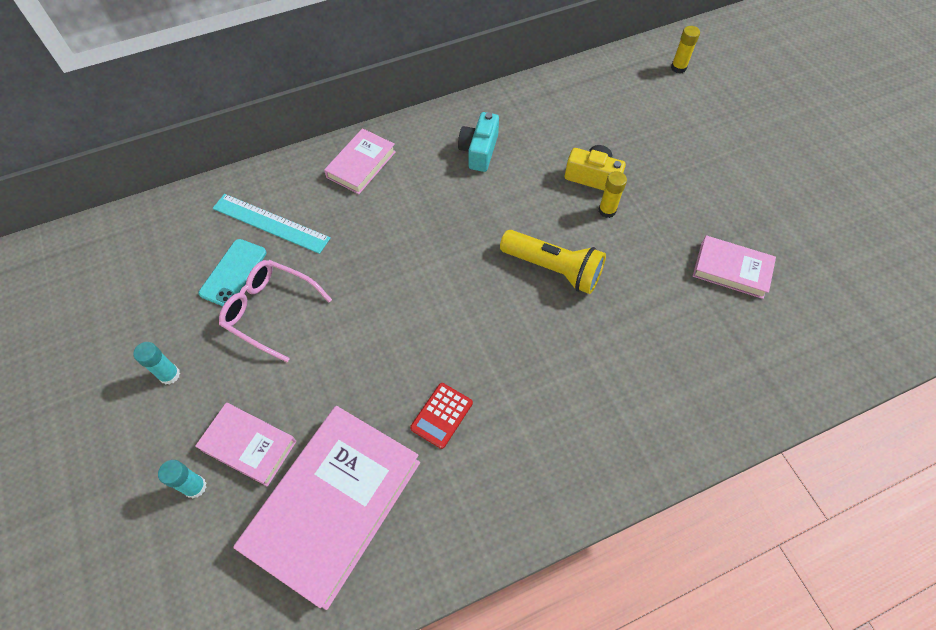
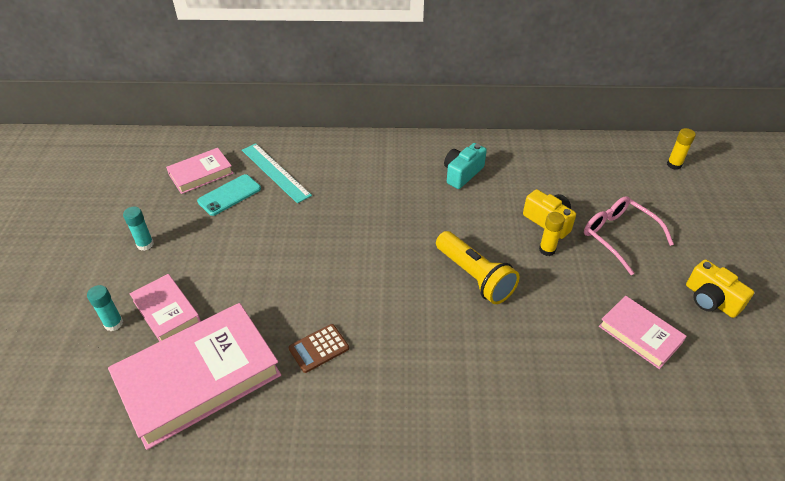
camera: 25 degrees right, 15 degrees down
(270, 311) = (238, 228): pink glasses -> pink glasses (619, 236)
(361, 164) = (364, 155): pink book -> pink book (201, 174)
(441, 415) = (319, 348): red calculator -> brown calculator
(774, 208) = (710, 300): none -> yellow camera

